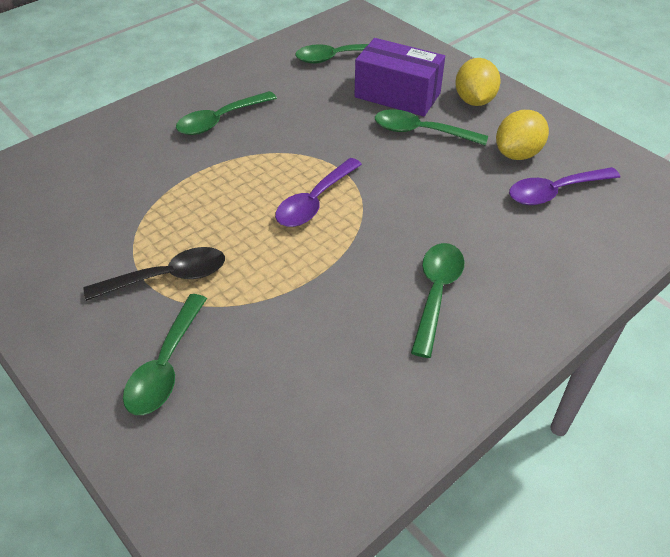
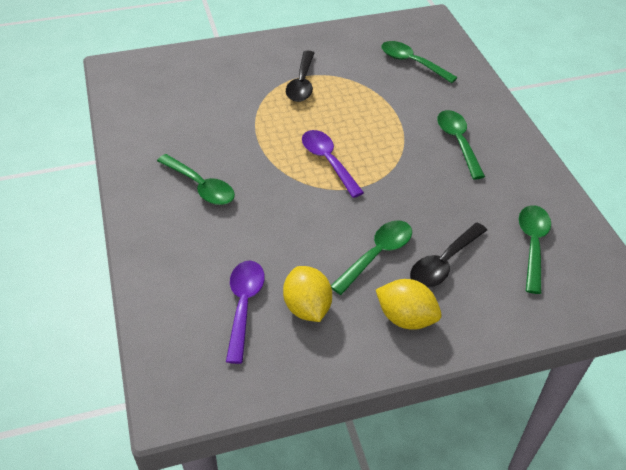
camera: 115 degrees right, 0 degrees up
(166, 365) = (238, 71): green spoon -> green spoon (412, 63)
(397, 95) = (443, 263): purple box -> black spoon

